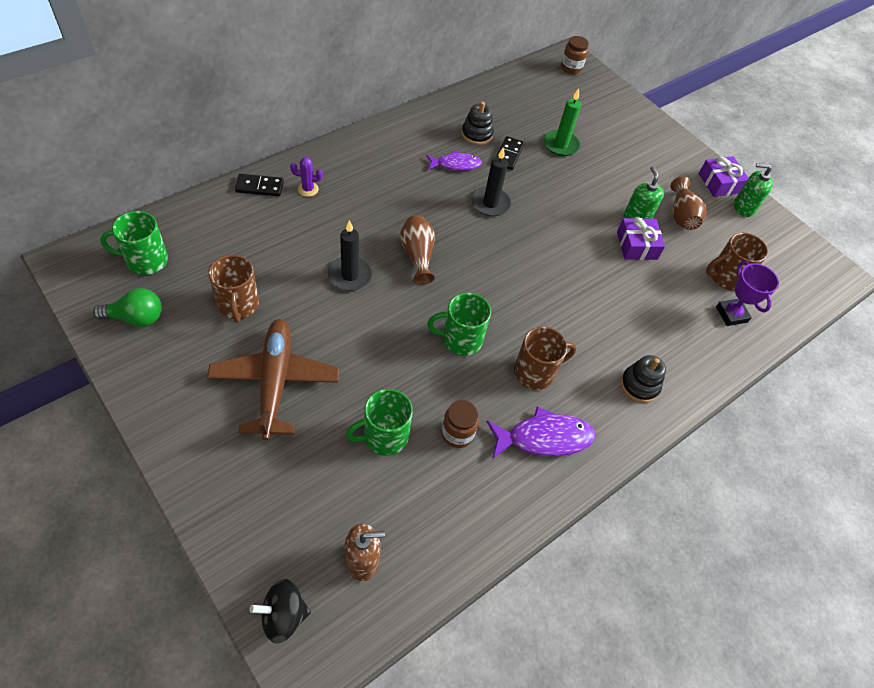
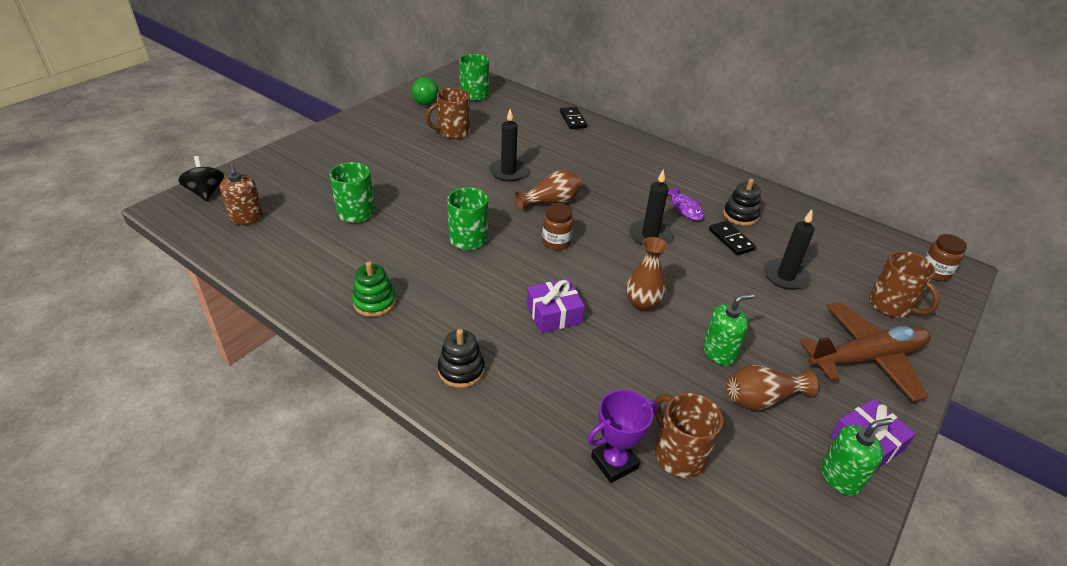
camera: 80 degrees right, 15 degrees down
(275, 381) = (391, 158): brown plane -> brown plane (866, 358)
(308, 189) = (587, 139): purple cactus -> none
(457, 434) = (367, 249): brown jar -> brown jar (556, 242)
(508, 155) = (731, 240): black domino -> black domino turned 60 degrees clockwise
(535, 372) = (449, 289): brown mug -> brown mug (891, 306)
(544, 438) = (374, 302): purple fish -> green stacking toy
(560, 145) = (785, 276): green candle -> black candle
(578, 241) = (642, 304): none -> brown vase
(637, 245) = (672, 355): purple gift -> purple gift (554, 314)
(743, 207) = (840, 477): green soap dispenser -> green soap dispenser turned 75 degrees clockwise

